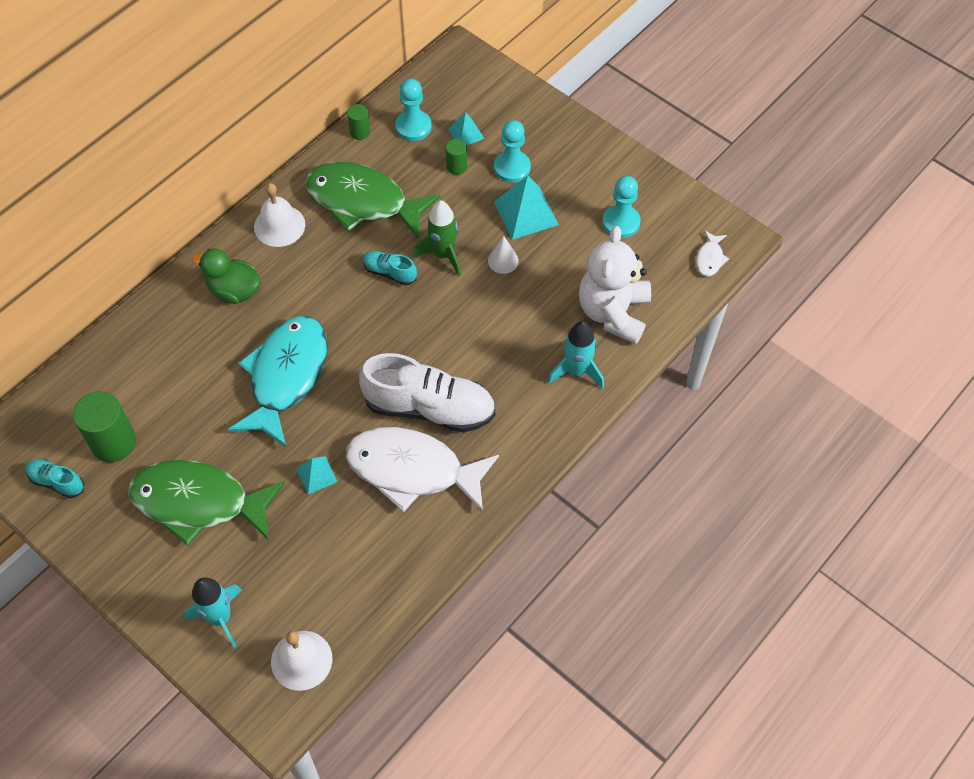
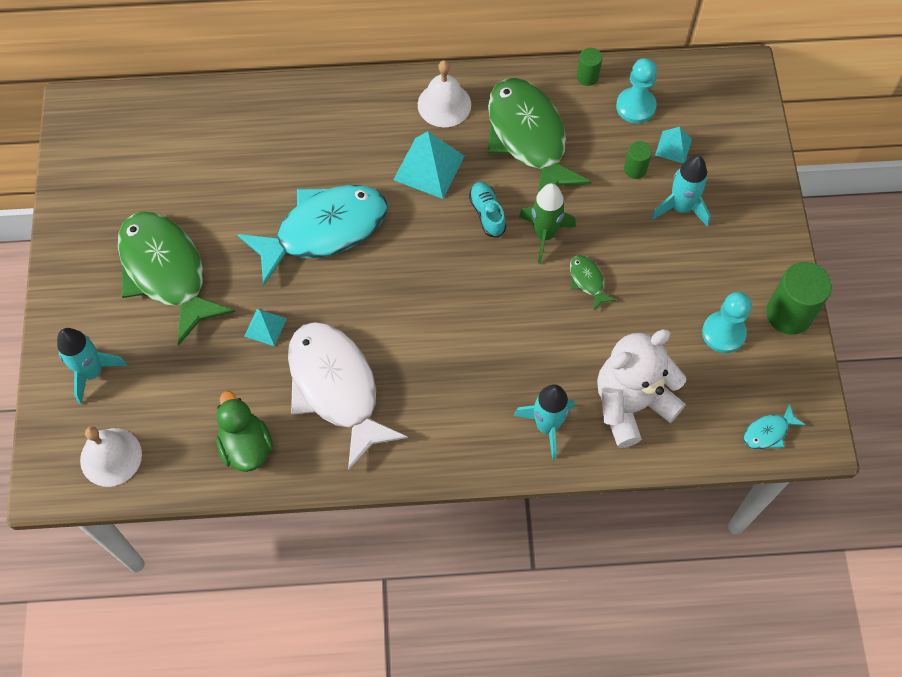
camera: 45 degrees right, 5 degrees up
(57, 482) = (94, 171): turquoise shoe -> none
(113, 442) = (158, 175): green cylinder -> green cylinder (789, 314)
(234, 290) = (357, 129): green duck -> green duck (246, 446)
(429, 408) = (401, 350): white shoe -> none
(503, 260) = (587, 281): white cone -> green fish
(512, 168) = (680, 208): turquoise pawn -> turquoise rocket
(526, 213) = (650, 256): turquoise pyramid -> turquoise pyramid (429, 168)
(710, 258) = (768, 432): white fish -> turquoise fish

